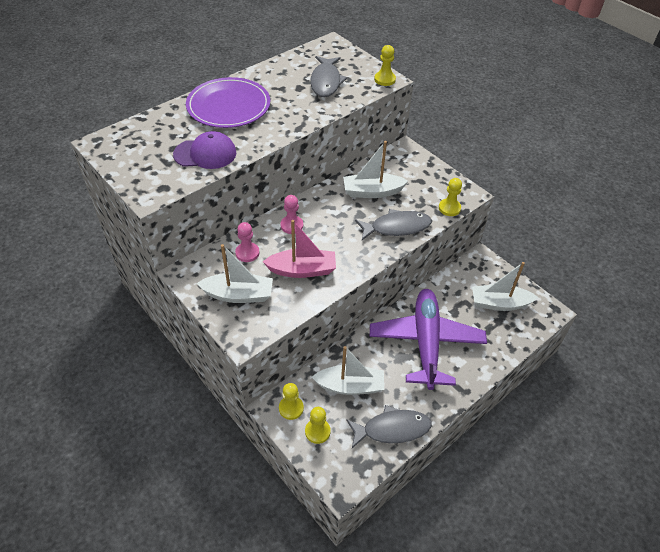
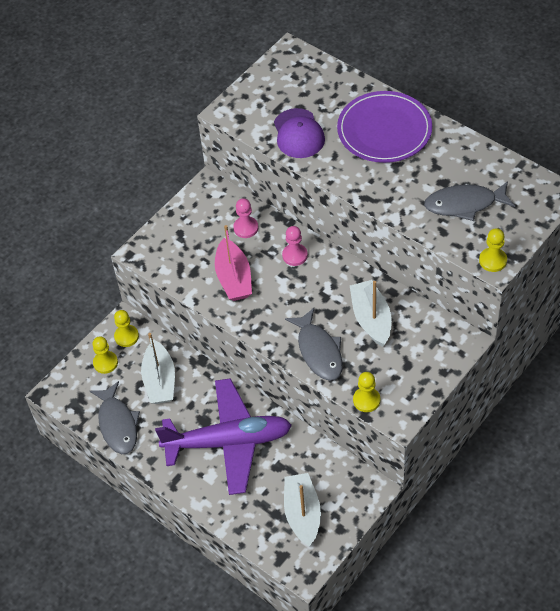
camera: 85 degrees right, 5 degrees up
(239, 295) = (190, 235): white boat -> none

